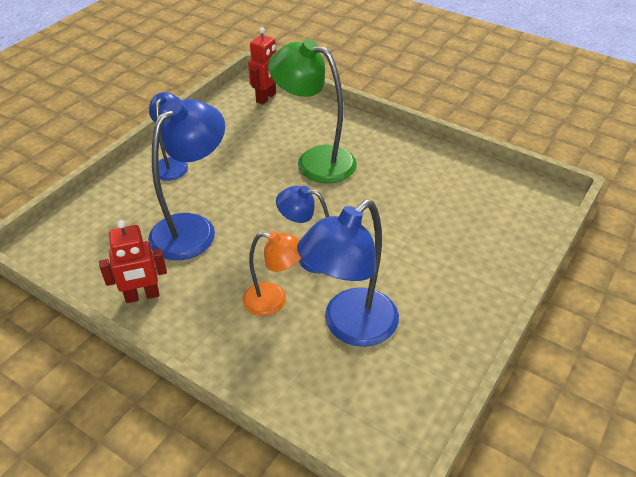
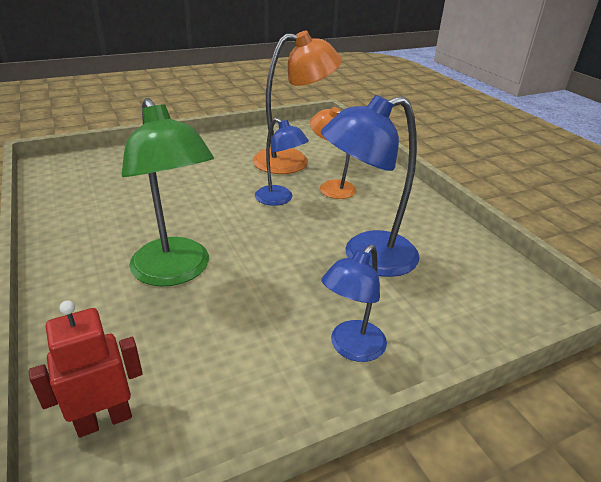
camera: 150 degrees left, 10 degrees down
(142, 296) = (436, 224): red robot -> none
(350, 327) = (293, 161): blue lamp -> orange lamp

